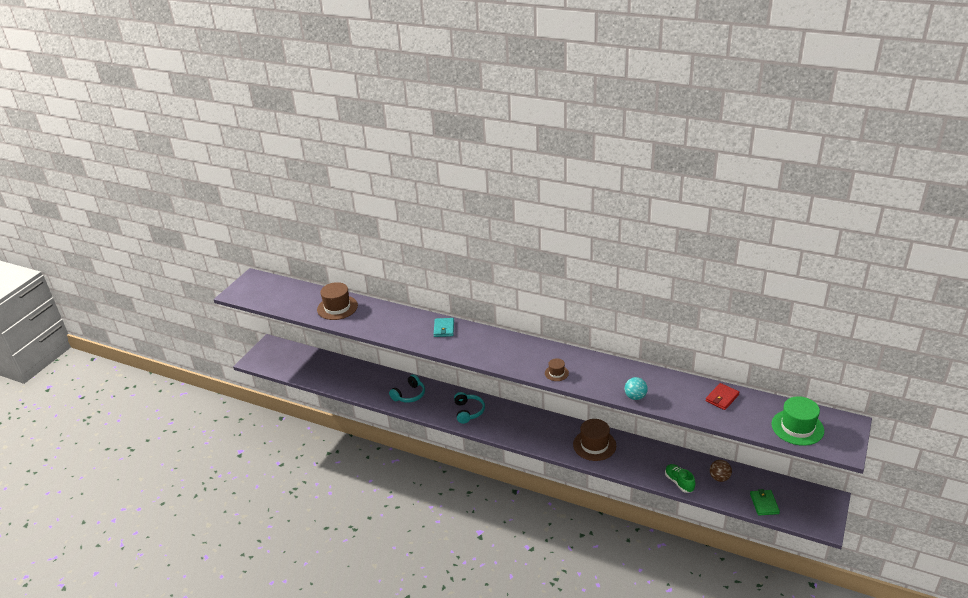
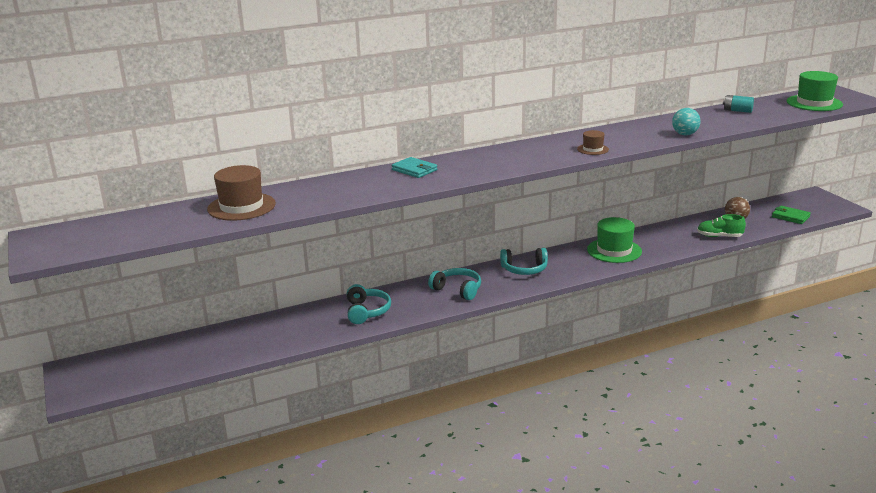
camera: 50 degrees left, 10 degrees down
(523, 422) = (524, 269): none -> turquoise headphones
(594, 445) = (614, 250): brown hat -> green hat
(722, 398) = (737, 111): red wallet -> turquoise battery

